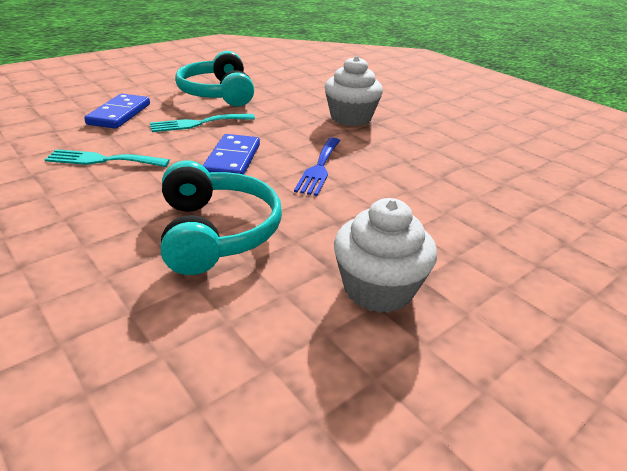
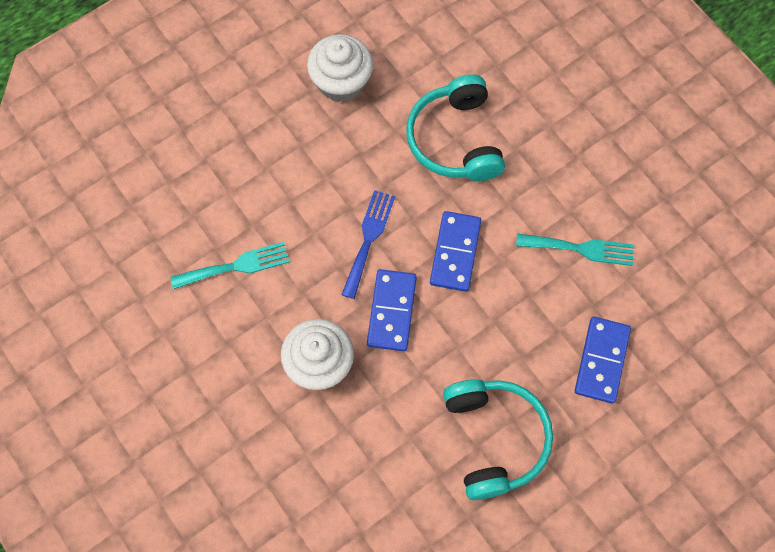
camera: 175 degrees left, 35 degrees up
(198, 123) = (504, 338): turquoise fork -> turquoise fork (236, 266)
(294, 135) = (392, 311): none -> blue domino

